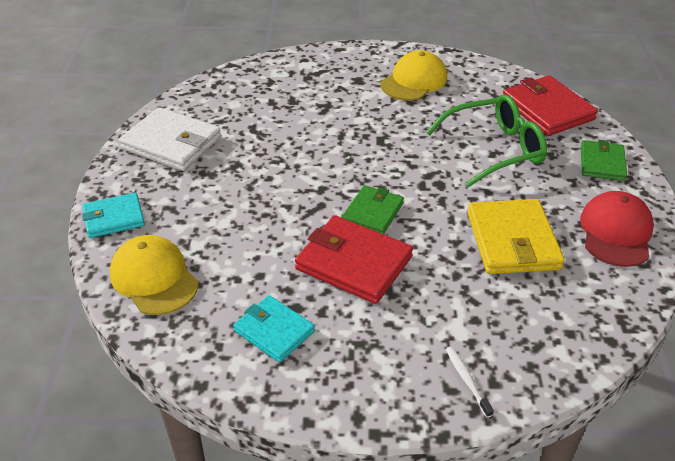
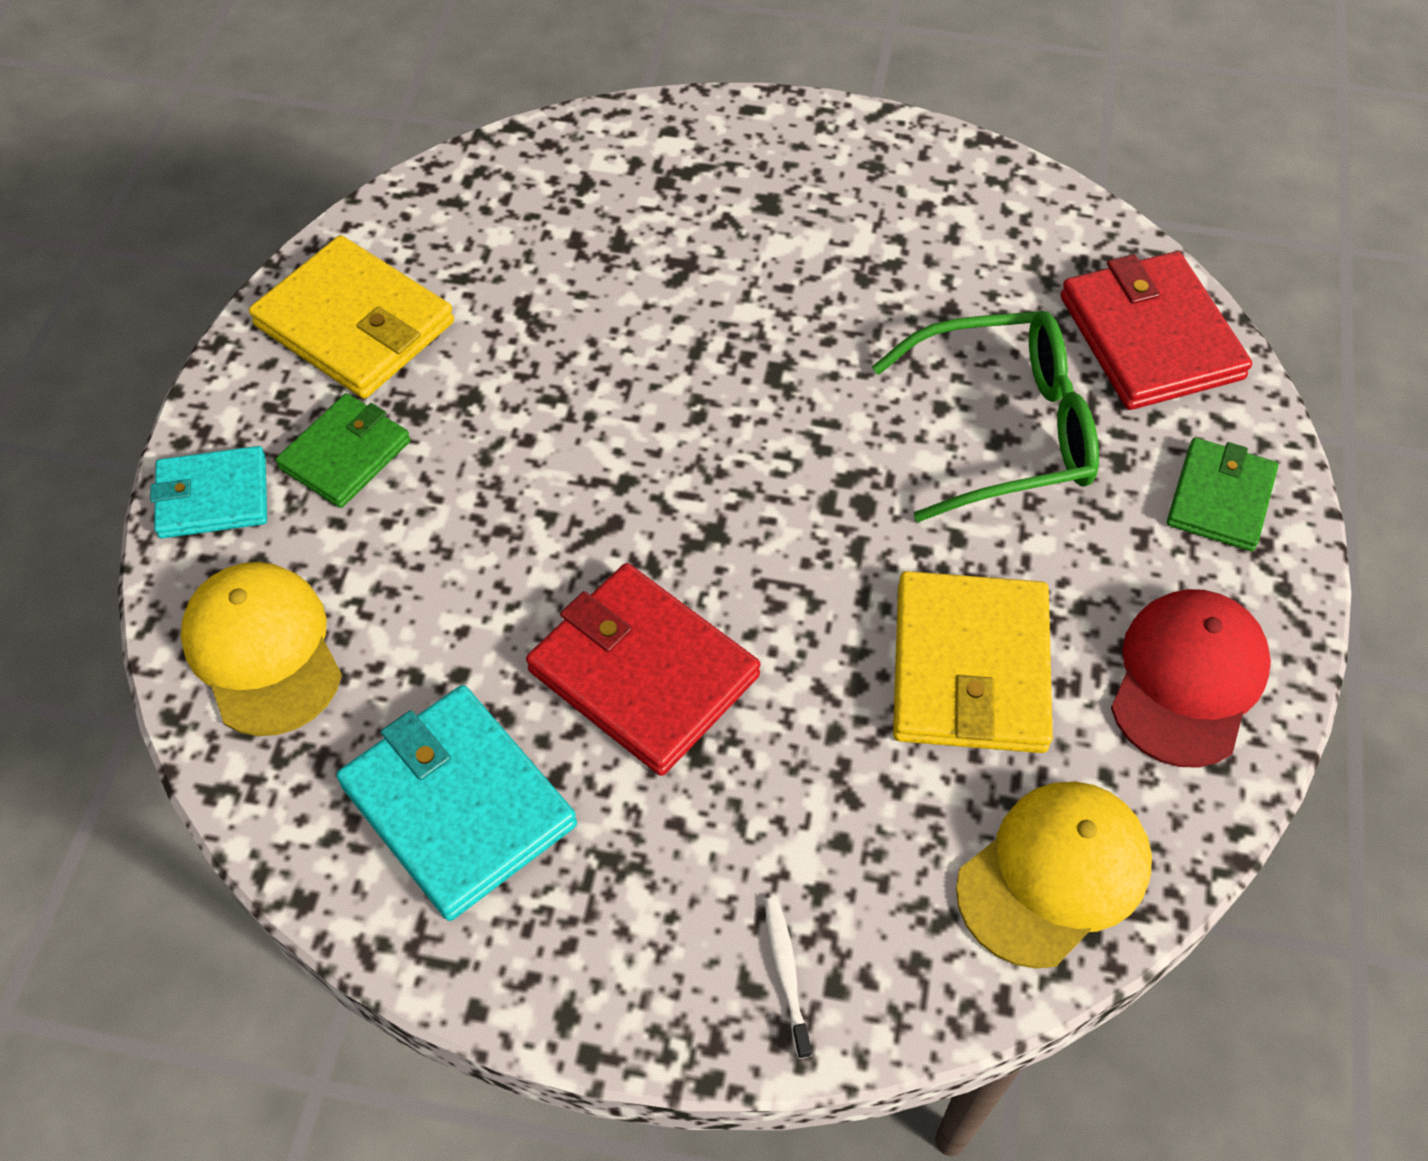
camera: 10 degrees right, 15 degrees up
(171, 143) = (354, 324): white wallet -> yellow wallet
(274, 331) = (458, 805): turquoise wallet -> turquoise wallet, size x1.60
(373, 213) = (711, 557): green wallet -> green wallet (345, 455)
(414, 81) = (886, 221): yellow cap -> yellow cap (1054, 874)

